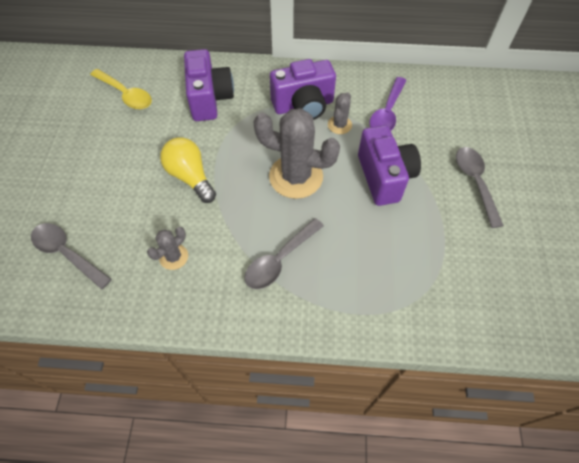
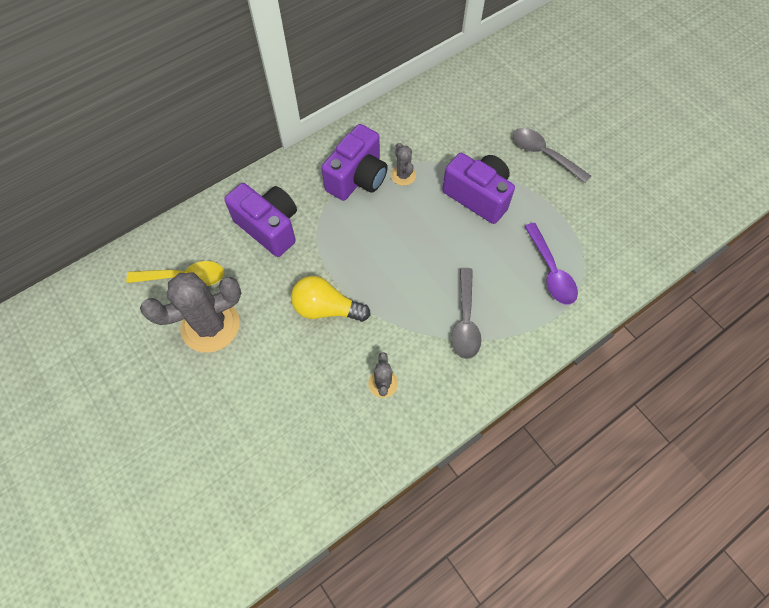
camera: 40 degrees left, 5 degrees up
(67, 253) = (291, 452): grey spoon -> none
(296, 176) = (412, 245): grey cactus -> grey cactus (210, 325)
(387, 112) = (430, 138): purple spoon -> purple spoon (551, 271)

